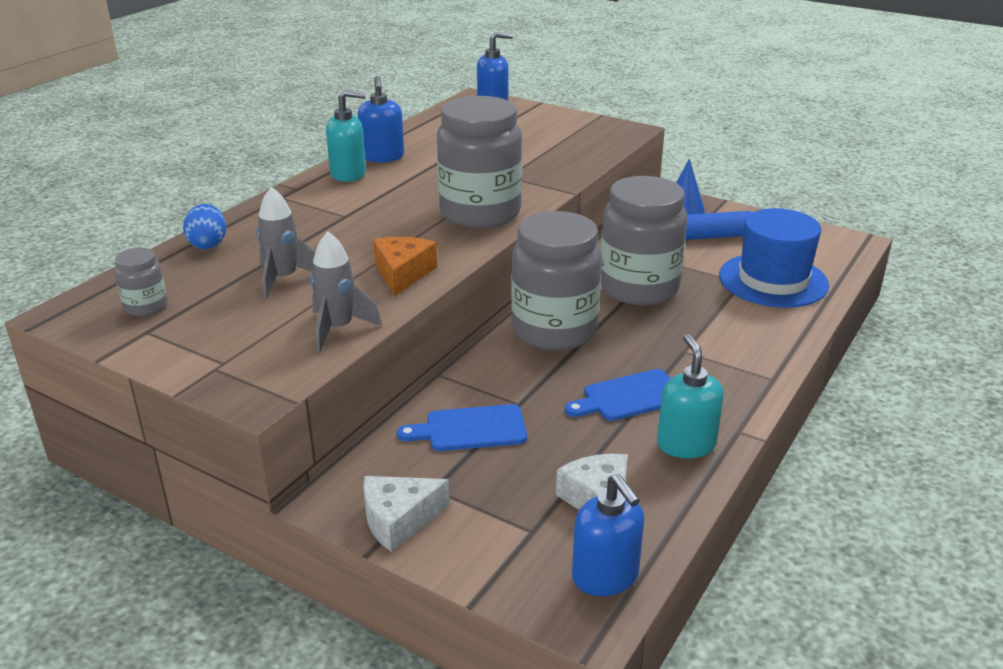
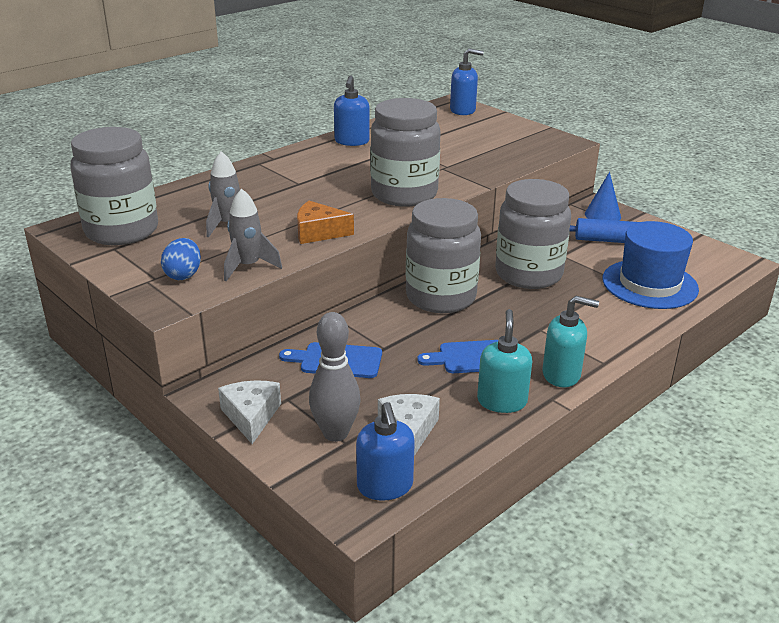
camera: 15 degrees right, 0 degrees up
(146, 307) = (122, 231): grey jar -> grey jar, size x2.25
(208, 244) = (187, 192): blue egg -> blue egg (183, 275)
(349, 174) = (318, 152): turquoise soap dispenser -> turquoise soap dispenser (561, 374)
(399, 520) = (251, 416): white cheese -> white cheese turned 90 degrees clockwise
(403, 273) = (318, 232): orange cheese -> orange cheese turned 105 degrees counterclockwise
(513, 521) = (335, 433): none -> grey bowling pin

